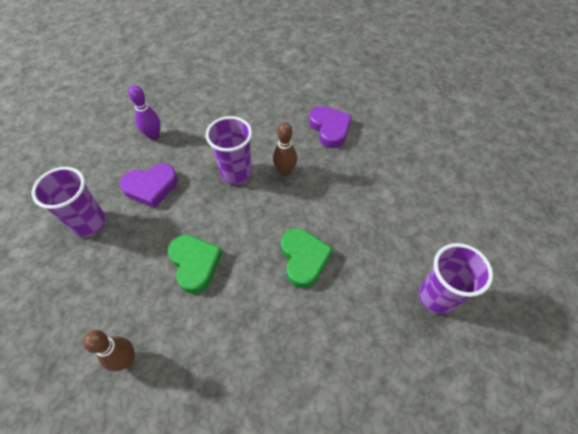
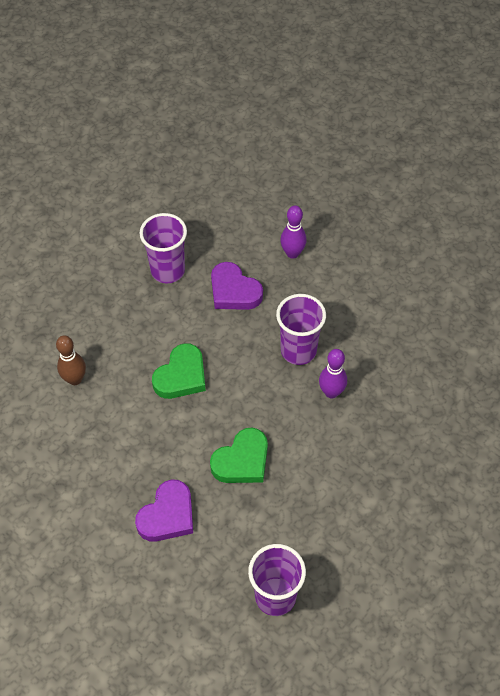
camera: 60 degrees right, 0 degrees up
(285, 171) = (331, 392): brown bowling pin -> purple bowling pin
(330, 129) = (420, 405): purple heart -> purple heart (167, 515)

